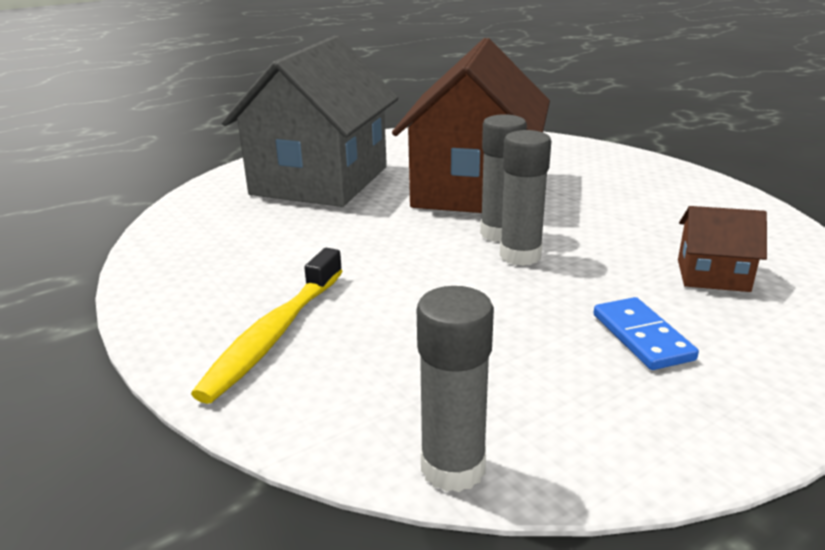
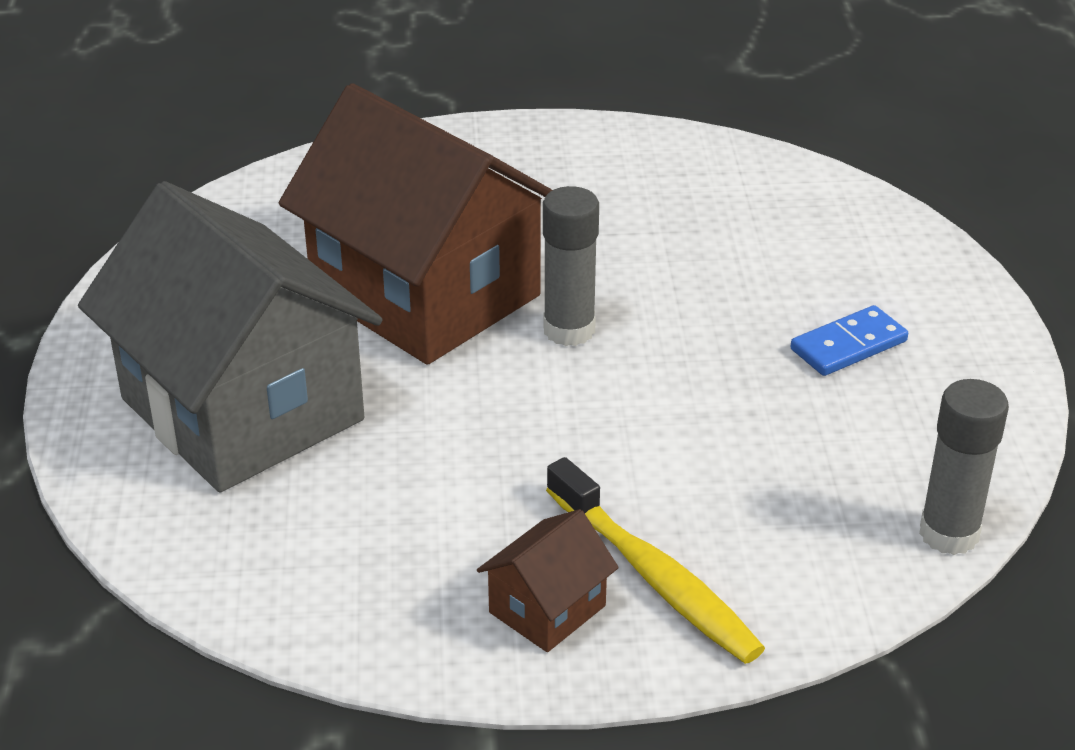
camera: 60 degrees left, 10 degrees up
(520, 256) = (636, 340): grey glue stick -> none
(642, 337) = (848, 345): blue domino -> blue domino turned 45 degrees counterclockwise
(713, 275) = (782, 248): brown house -> brown house (547, 609)

